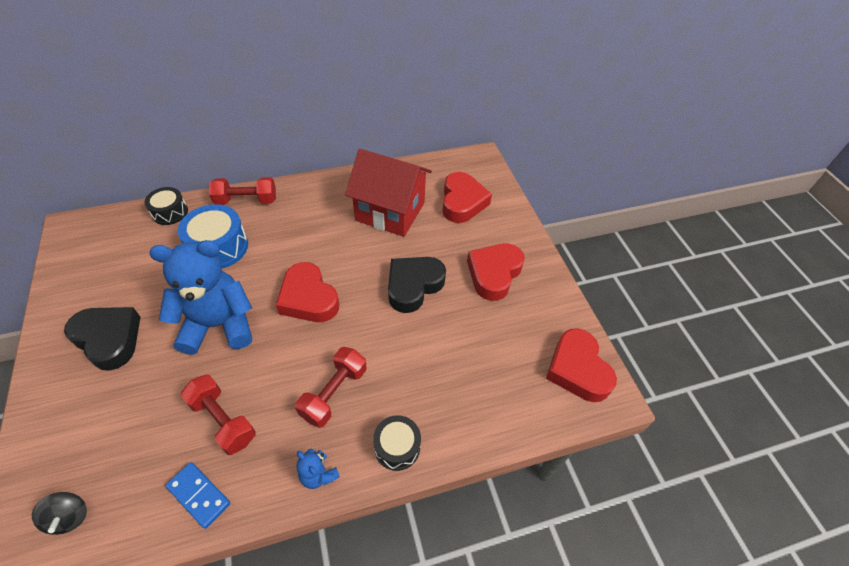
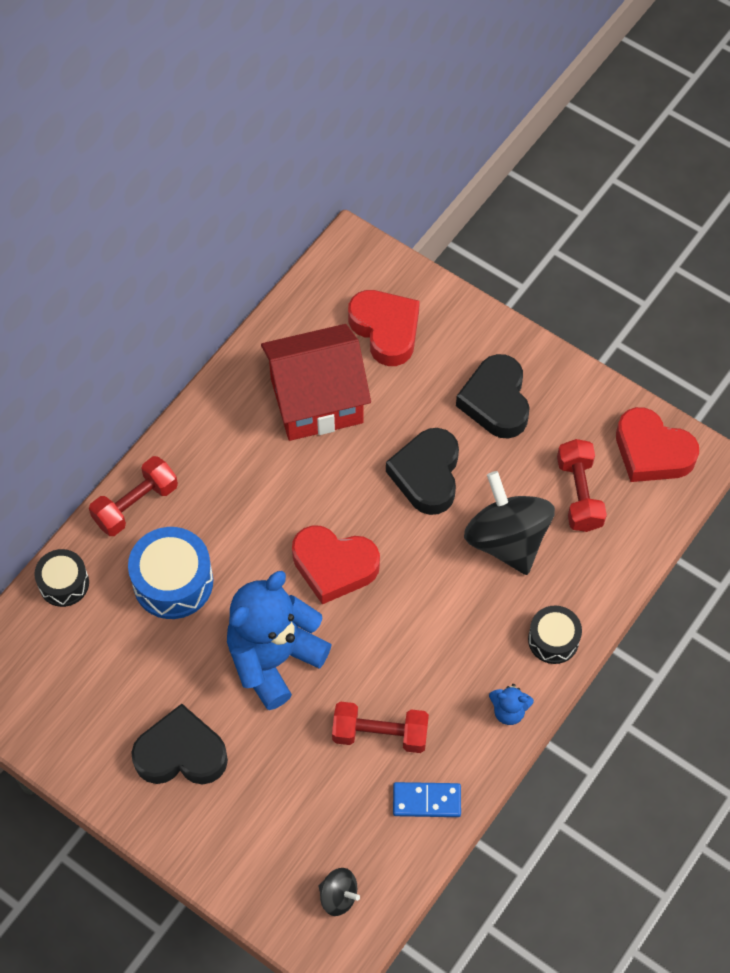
camera: 35 degrees left, 10 degrees up
(334, 393) = (454, 637): red dumbbell -> red dumbbell (579, 494)
(427, 356) = (507, 540): none -> black spinning top
(494, 274) = (496, 401): red heart -> black heart

